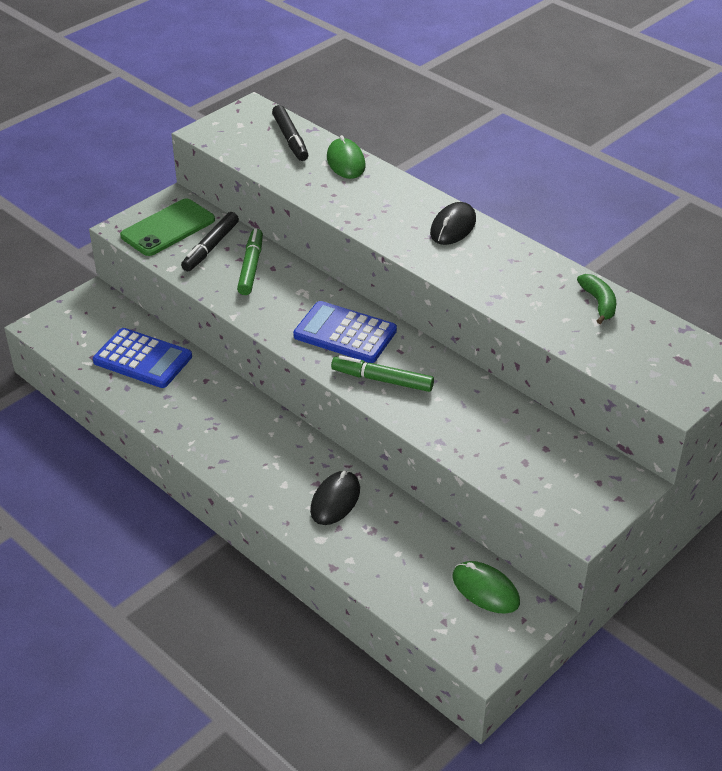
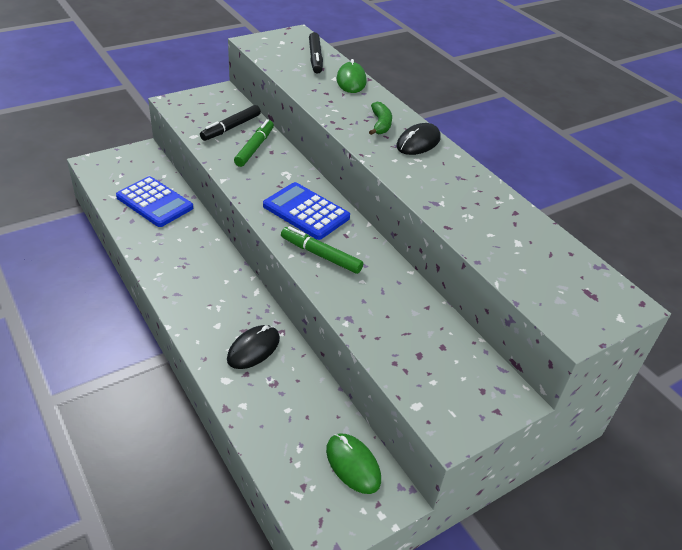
camera: 10 degrees right, 0 degrees up
(168, 228) = (206, 108): green phone -> none
(599, 303) = (525, 227): green banana -> green banana (380, 124)

